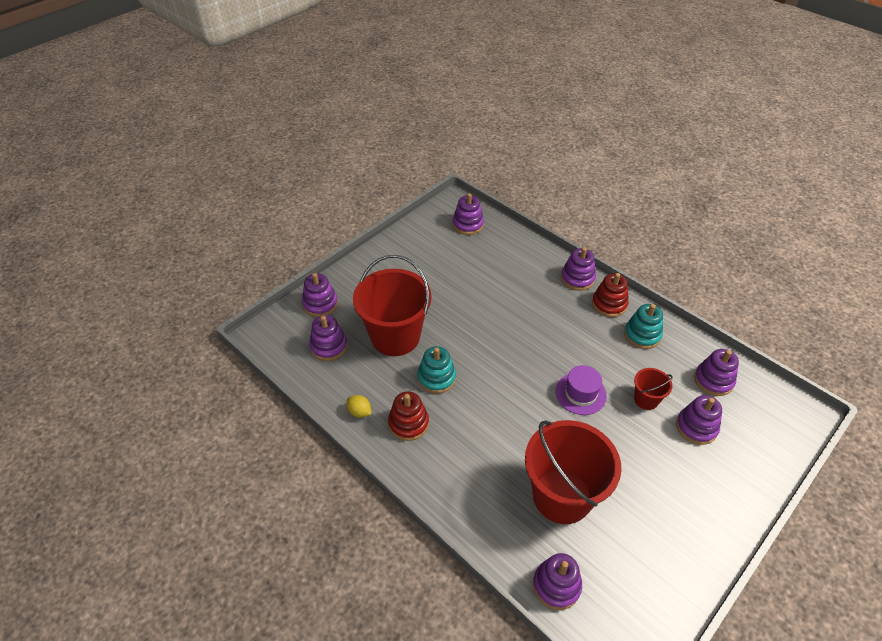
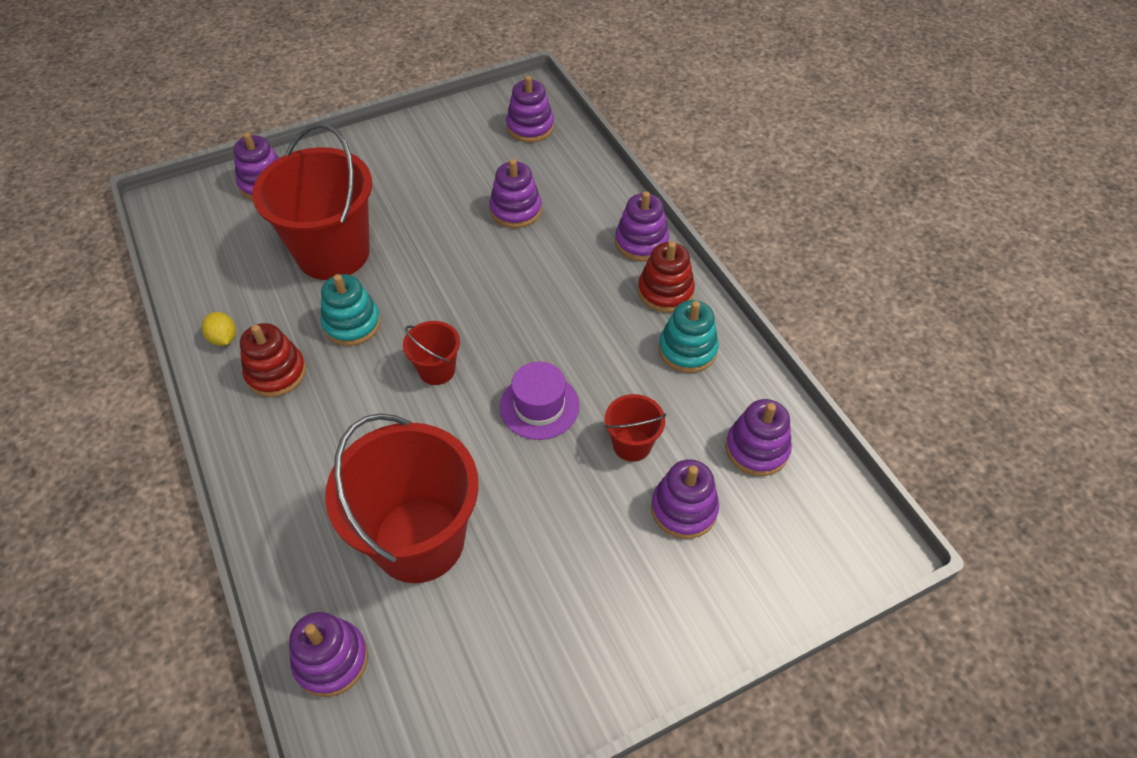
camera: 20 degrees right, 5 degrees up
(329, 346) = (240, 242): purple stacking toy -> purple stacking toy (516, 210)
(507, 390) = (437, 370): none -> red bucket

